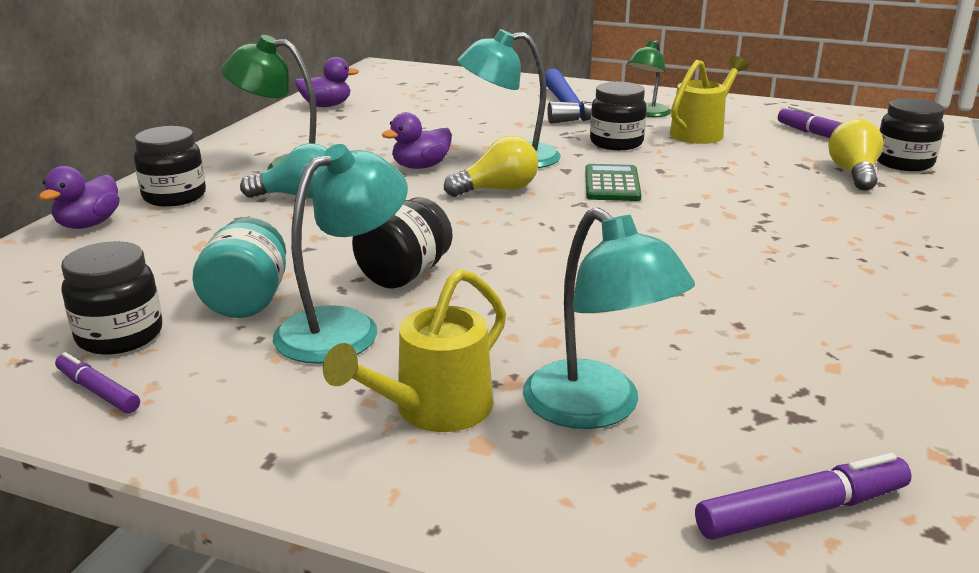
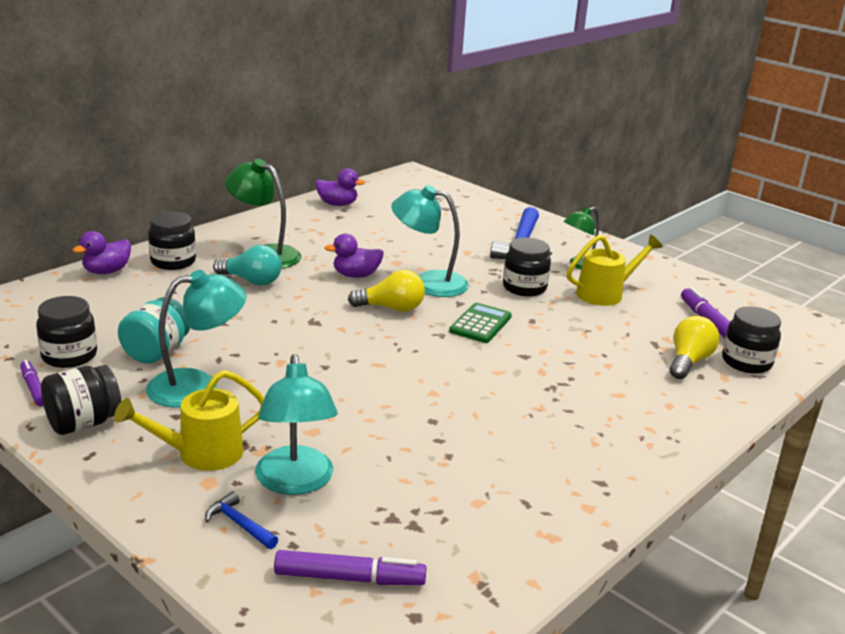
camera: 20 degrees right, 0 degrees up
(404, 275) = (266, 359): black jar -> black jar (83, 423)
(581, 487) = (239, 524): none -> blue hammer

